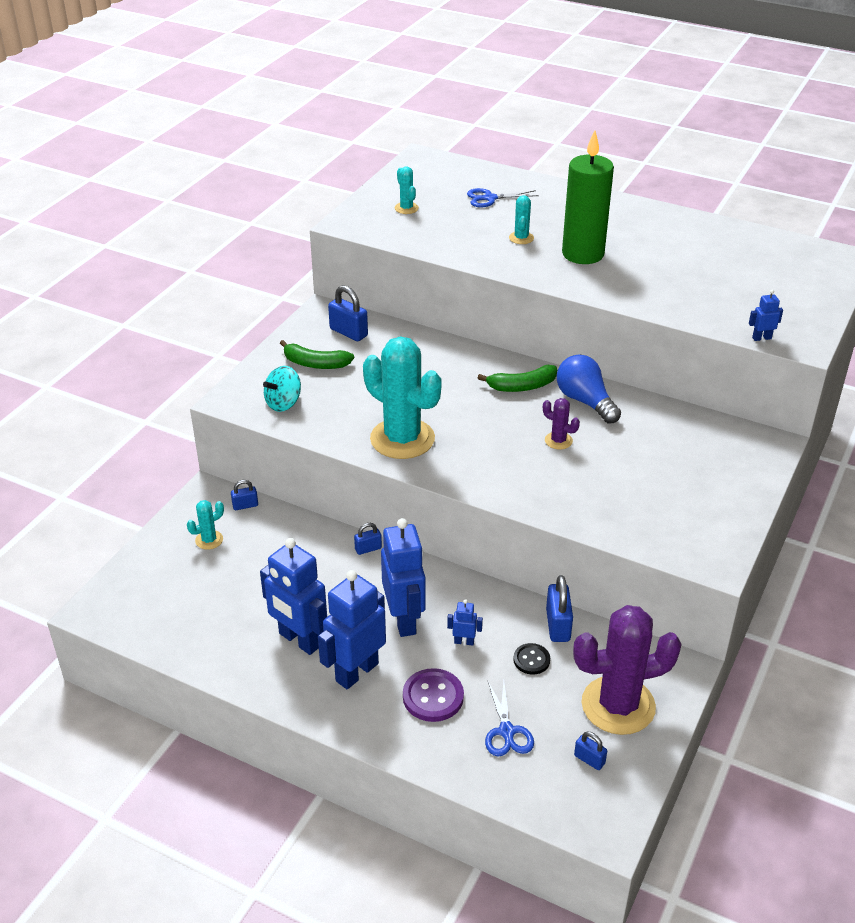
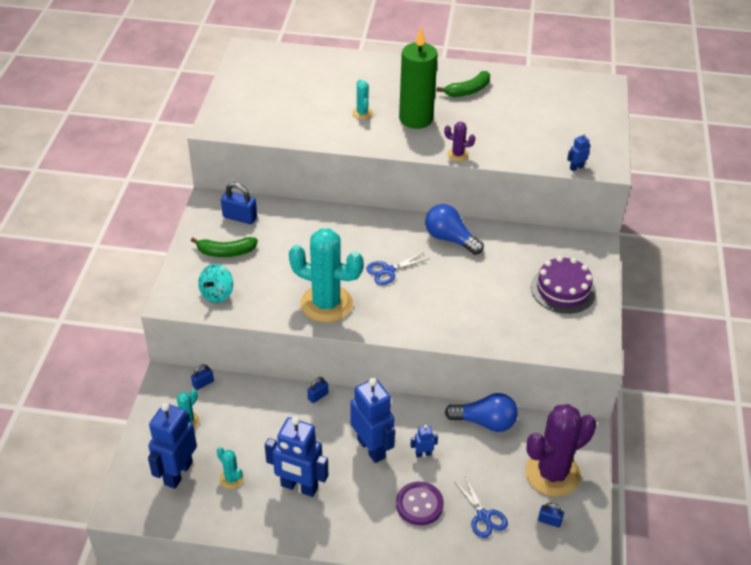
camera: 20 degrees left, 5 degrees up
(356, 672) = (354, 501): blue robot -> blue robot (178, 473)
(406, 208) = (258, 102): turquoise cactus -> turquoise cactus (231, 479)
(490, 198) = (320, 80): blue scissors -> blue scissors (388, 271)
(522, 386) = (397, 236): green banana -> green banana (468, 90)
(531, 660) = (478, 455): black button -> none
(558, 441) = (444, 277): purple cactus -> purple cactus (457, 155)
(558, 625) = (485, 422): blue padlock -> blue light bulb
(703, 484) = (563, 289): none -> purple cake

